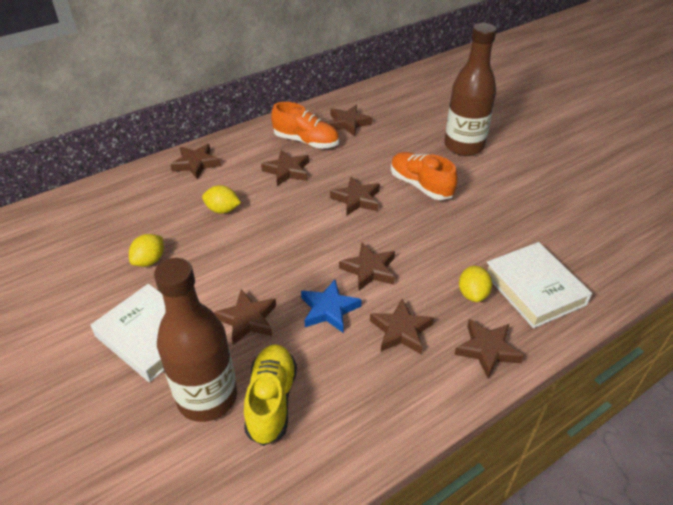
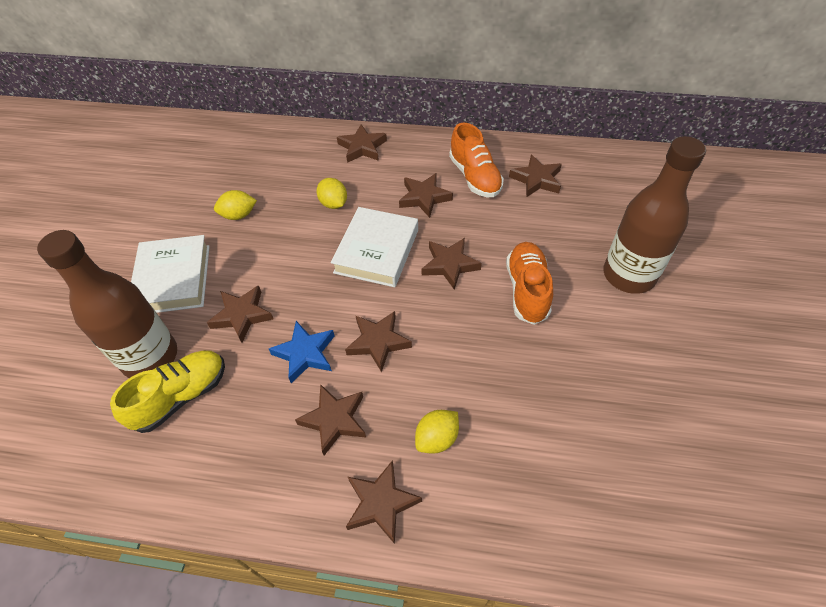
camera: 45 degrees right, 10 degrees up
(534, 289) = (503, 483): white book -> white book (376, 251)

